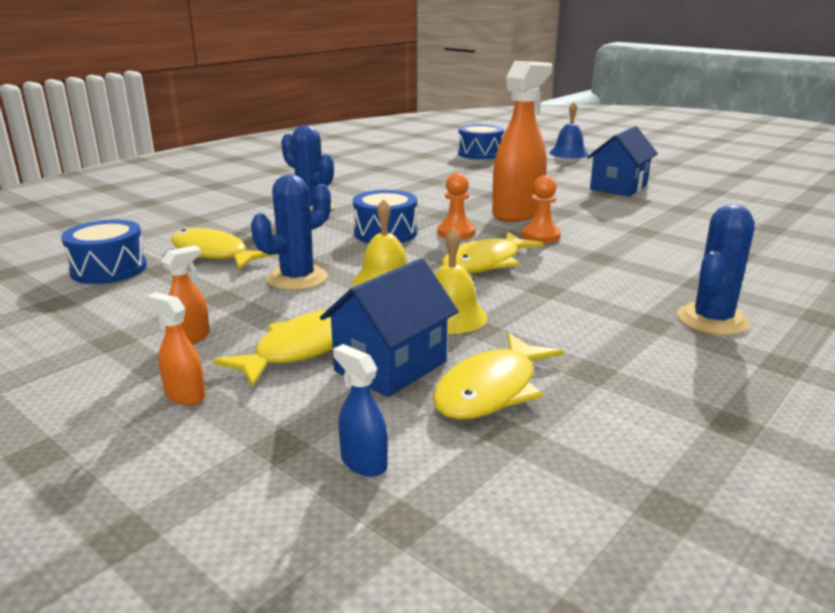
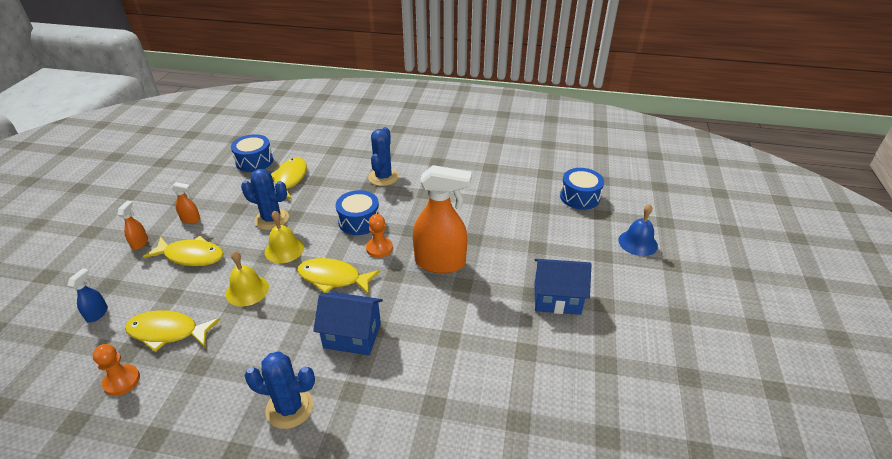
camera: 60 degrees right, 15 degrees up
(391, 366) = (182, 290): blue house -> blue house (352, 336)
(540, 236) = (399, 287): orange pawn -> orange pawn (122, 381)

